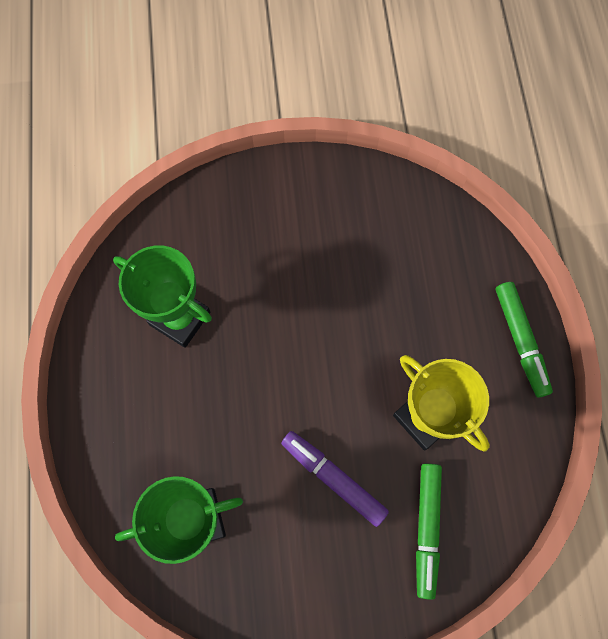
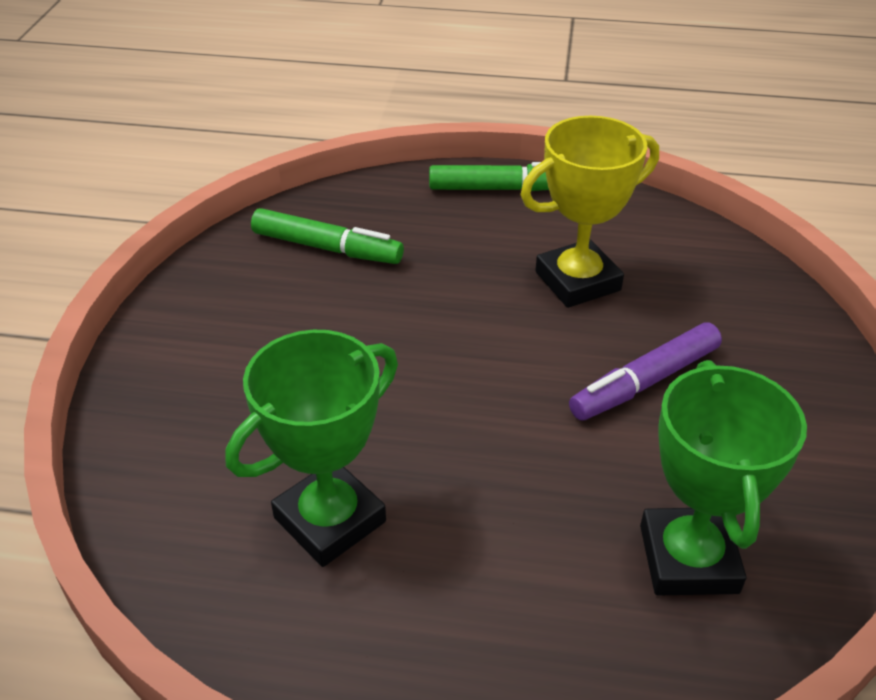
camera: 75 degrees left, 30 degrees down
(427, 528) = (724, 308): green marker -> green marker (326, 248)

